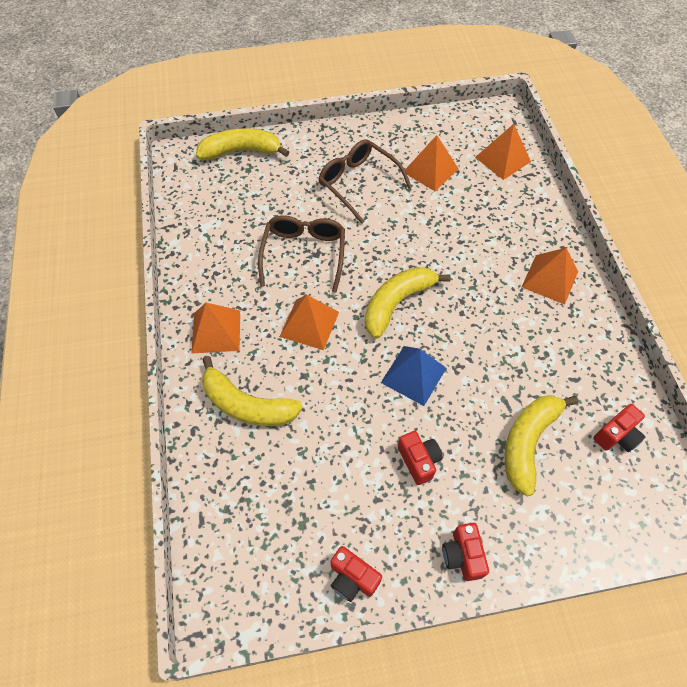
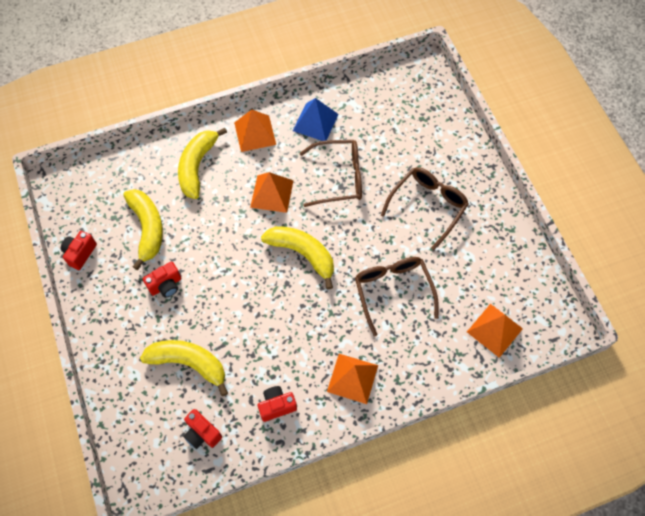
camera: 80 degrees right, 5 degrees up
(241, 151) = (441, 109): yellow banana -> yellow banana (147, 228)
(413, 375) = (237, 274): blue pyramid -> blue pyramid (315, 122)
(430, 170) = (461, 265): orange pyramid -> none
(453, 229) = (393, 291): none -> brown glasses
(462, 555) = (99, 321): red camera -> red camera (277, 406)

